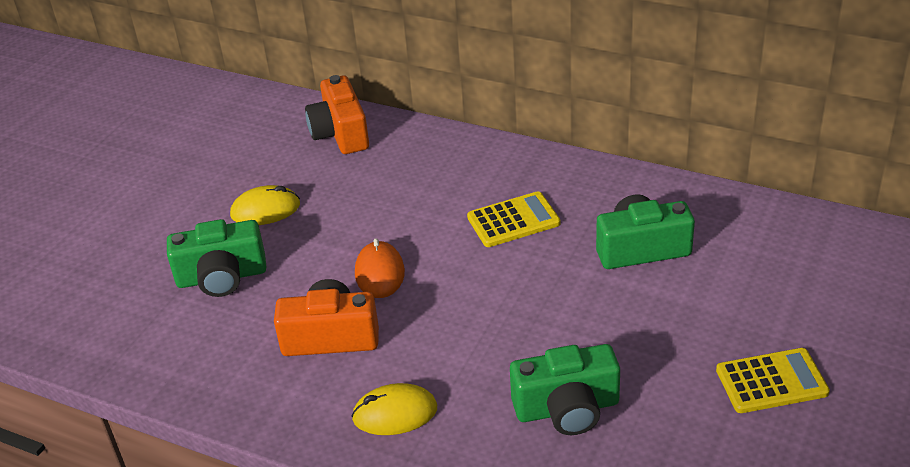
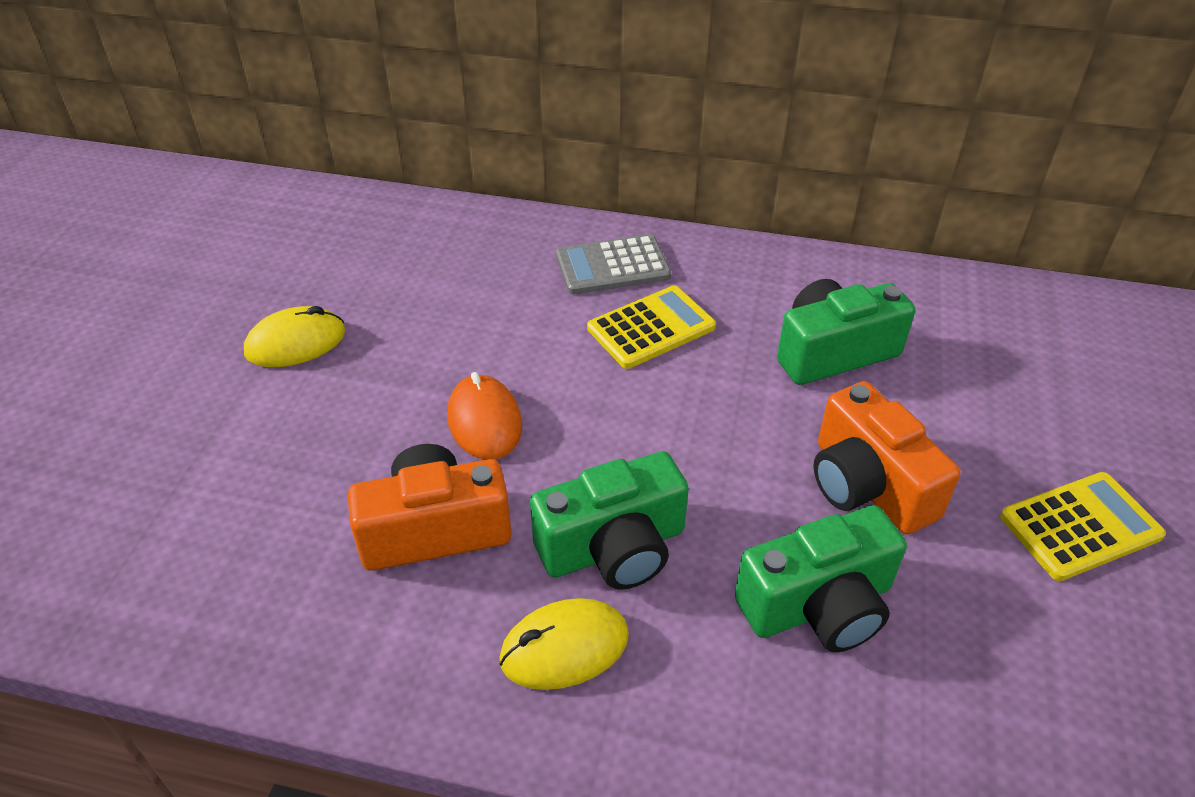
camera: 15 degrees left, 5 degrees up
(222, 277) = (246, 451): green camera -> green camera (613, 547)
(340, 133) = (382, 228): orange camera -> orange camera (868, 485)
(499, 173) = (612, 266): none -> grey calculator

